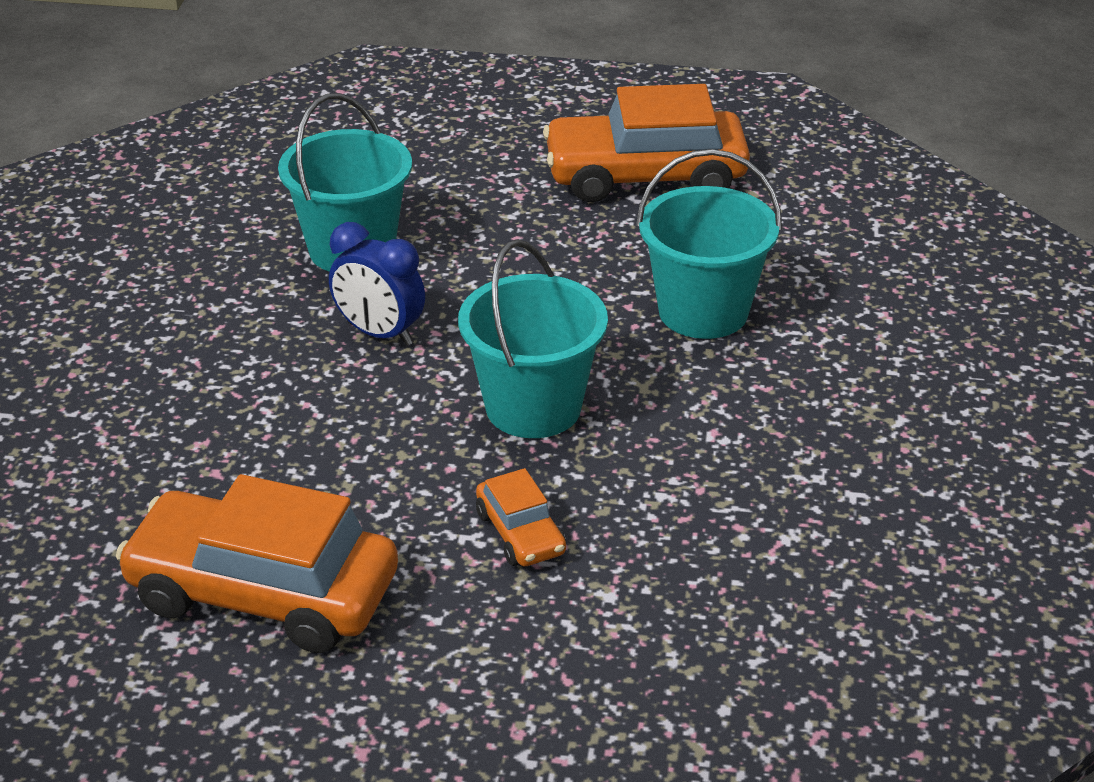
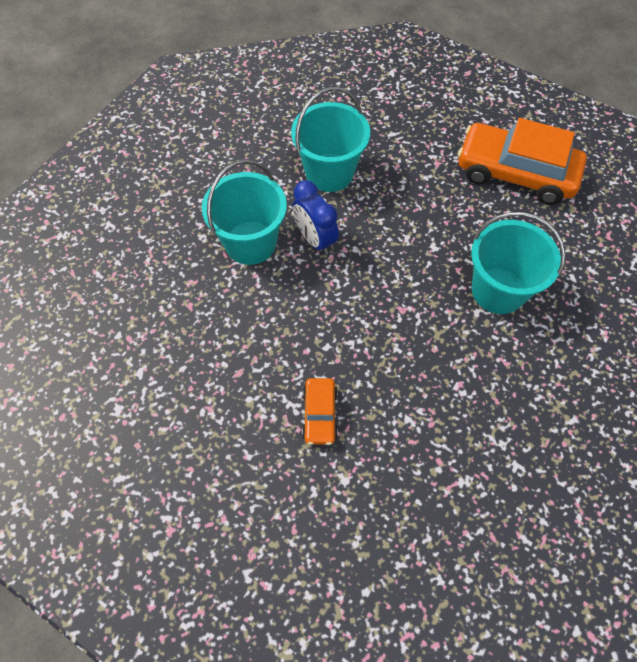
camera: 25 degrees right, 25 degrees up
(262, 593) = (173, 399): orange car -> none
(533, 407) = (370, 325): turquoise bucket -> turquoise bucket (250, 243)

